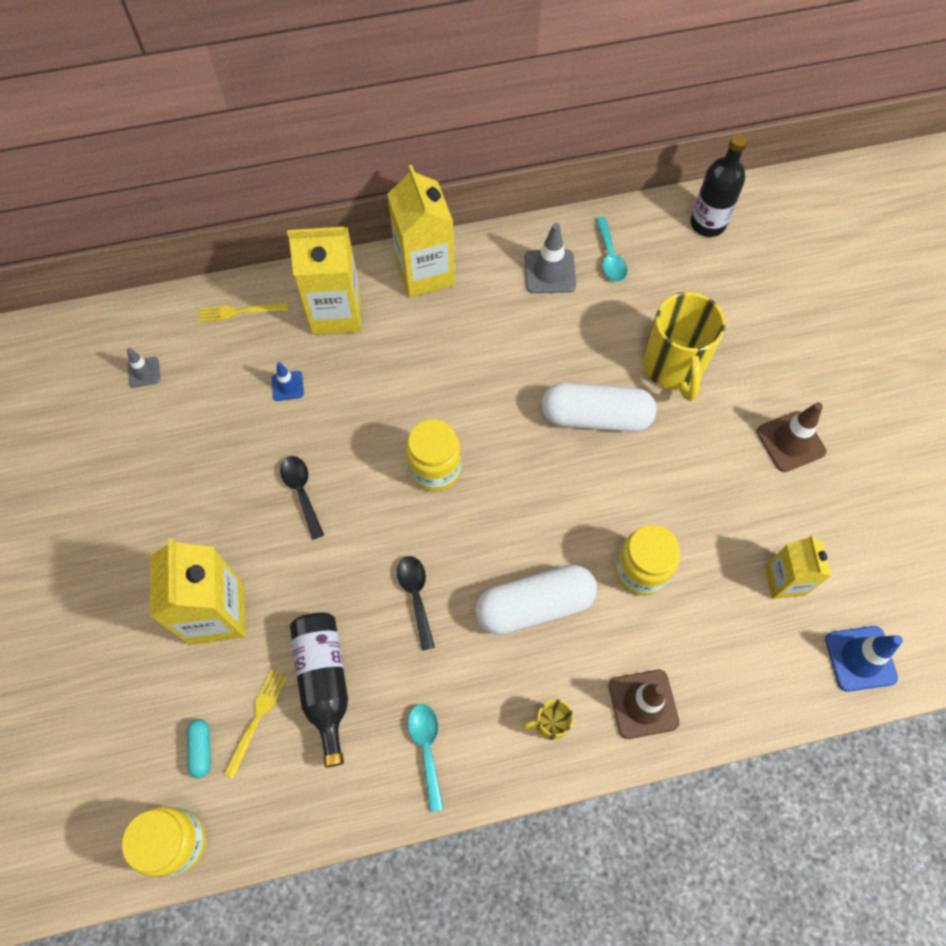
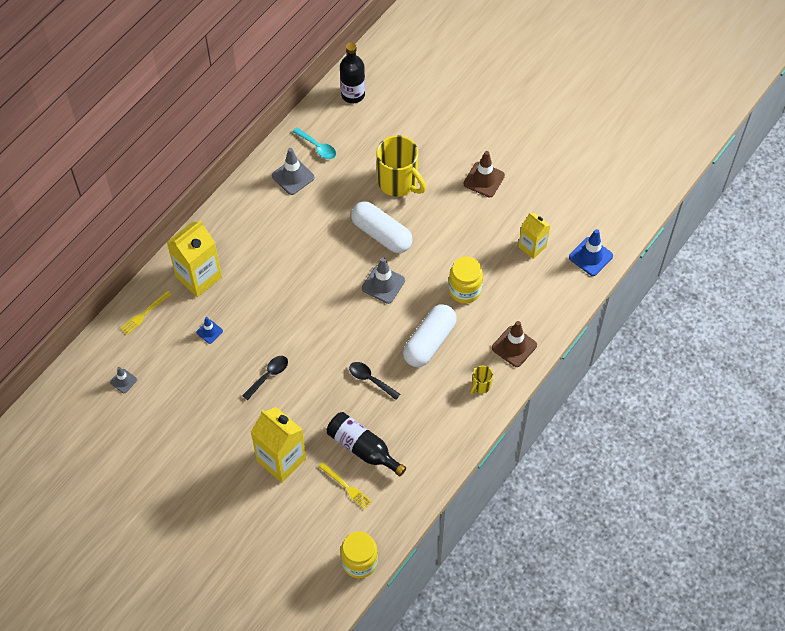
camera: 40 degrees left, 5 degrees down
(201, 749) = (333, 519): turquoise capsule -> none
(257, 718) = (346, 487): yellow fork -> yellow fork turned 150 degrees clockwise
(301, 492) = (268, 376): black spoon -> black spoon turned 105 degrees clockwise
(425, 273) = (227, 223): yellow carton -> none
(427, 749) = (436, 438): turquoise spoon -> none
(435, 469) = (325, 316): yellow jar -> none
(542, 483) = (383, 284): none -> grey traffic cone
(595, 417) = (381, 234): white capsule -> white capsule turned 75 degrees clockwise

